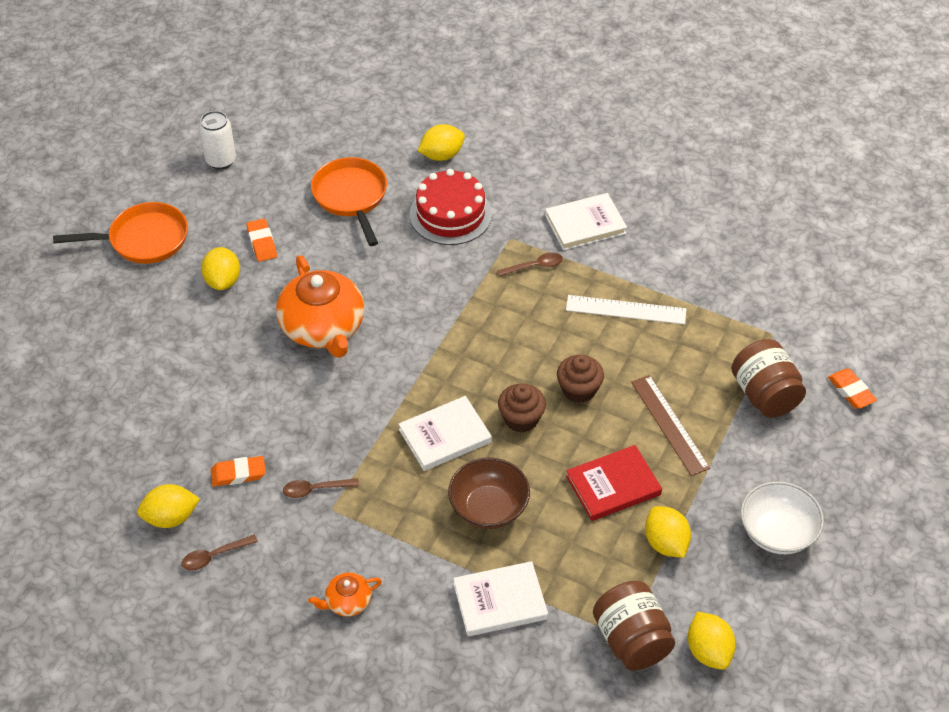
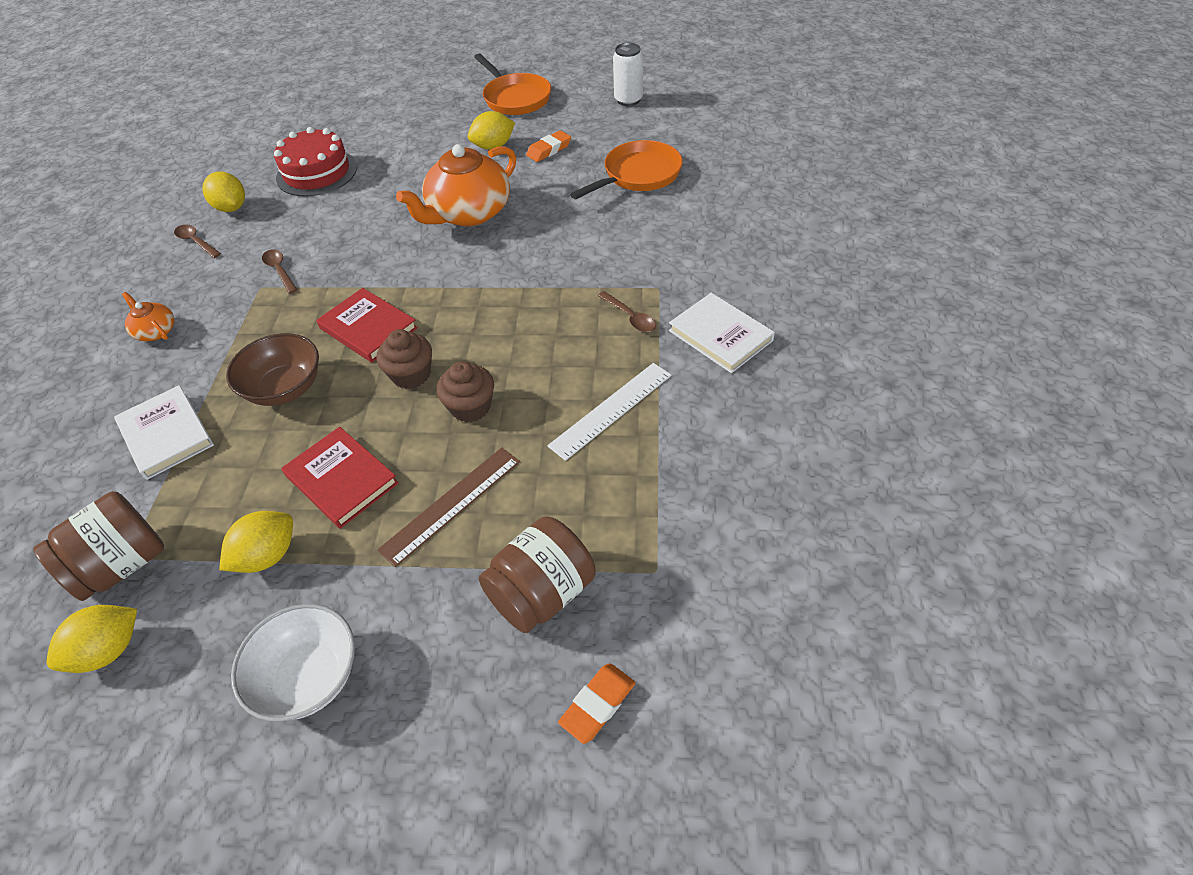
camera: 70 degrees right, 0 degrees up
(238, 474) = (286, 224): orange eraser -> none
(441, 155) = (737, 207): yellow lemon -> none
(445, 436) = (368, 328): white book -> red book
(450, 214) = (661, 238): red cake -> red cake (317, 172)
(626, 310) = (611, 410): white ruler -> white ruler turned 60 degrees clockwise

